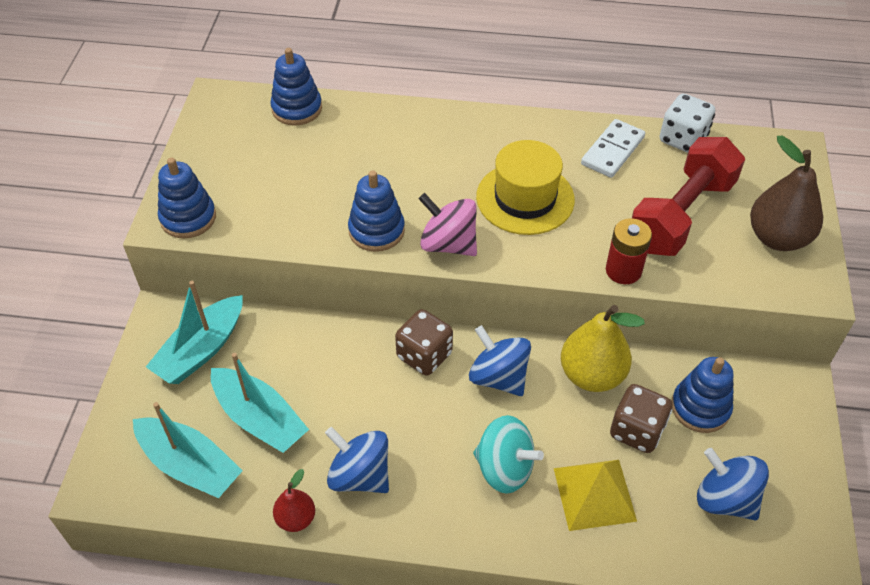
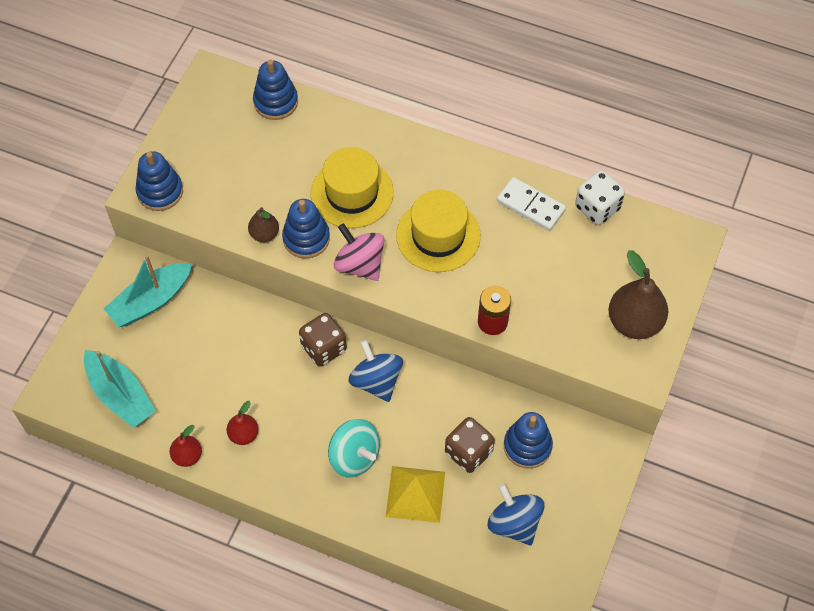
camera: 15 degrees right, 10 degrees up
(259, 419) = (181, 370): turquoise boat -> none
(326, 236) = (264, 234): none -> brown pear
(360, 475) = (244, 434): blue spinning top -> red pear
(412, 176) = (352, 193): none -> yellow hat
(592, 375) = (451, 397): yellow pear -> none
(612, 151) = (531, 205): white domino -> white domino turned 75 degrees clockwise
(681, 215) = (563, 281): red dumbbell -> none

